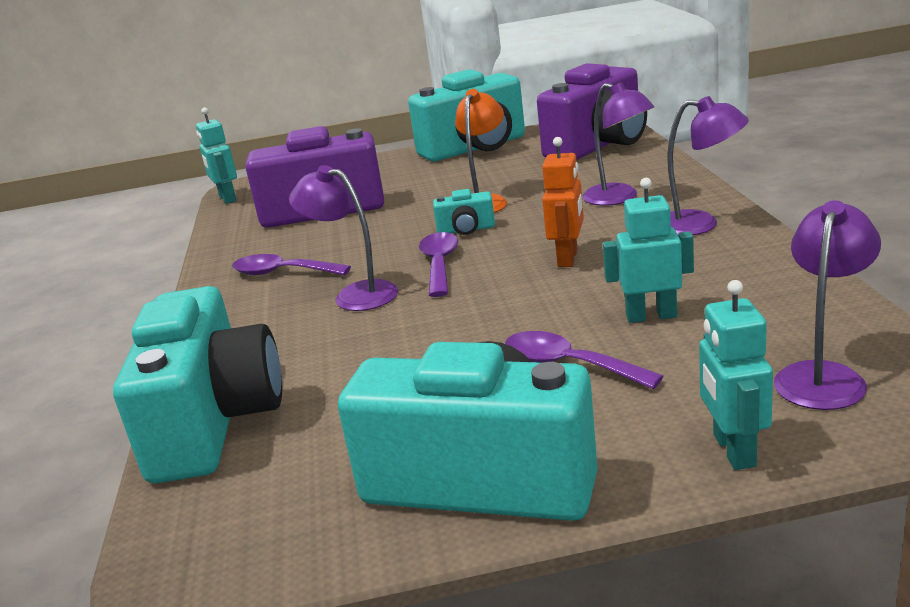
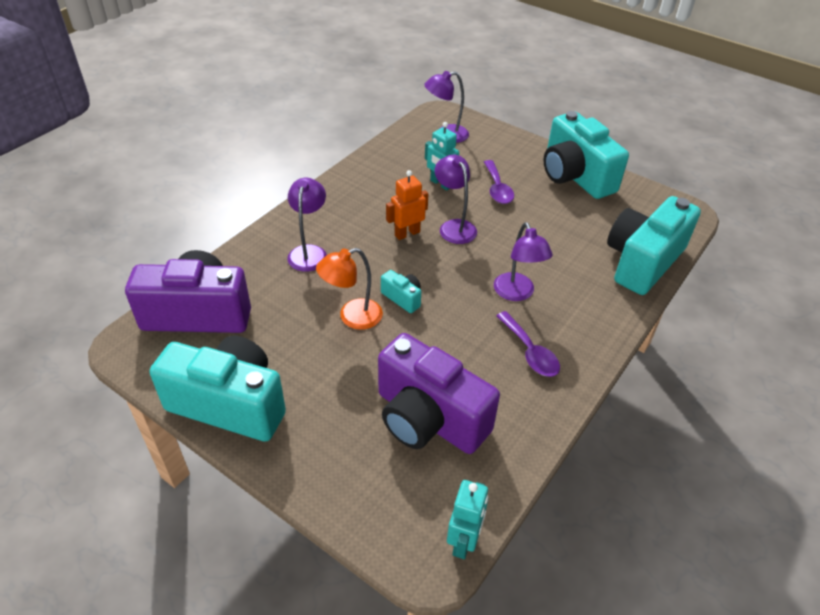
camera: 140 degrees left, 20 degrees up
(439, 264) = (455, 281): purple spoon -> none
(700, 224) = (331, 205): purple lamp -> purple lamp (454, 227)
(733, 450) = (504, 138): turquoise robot -> none

